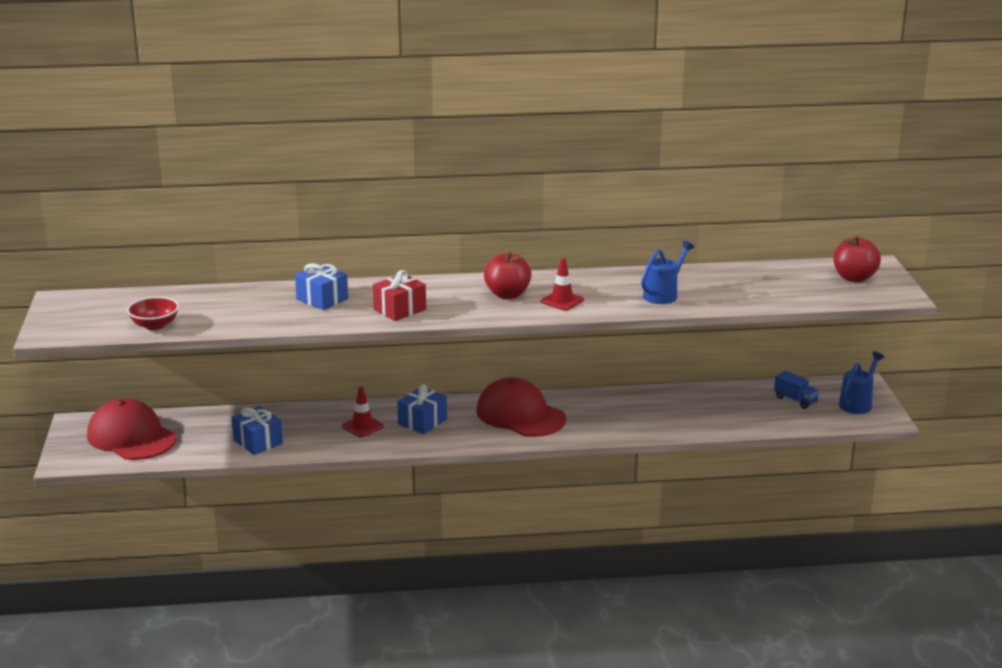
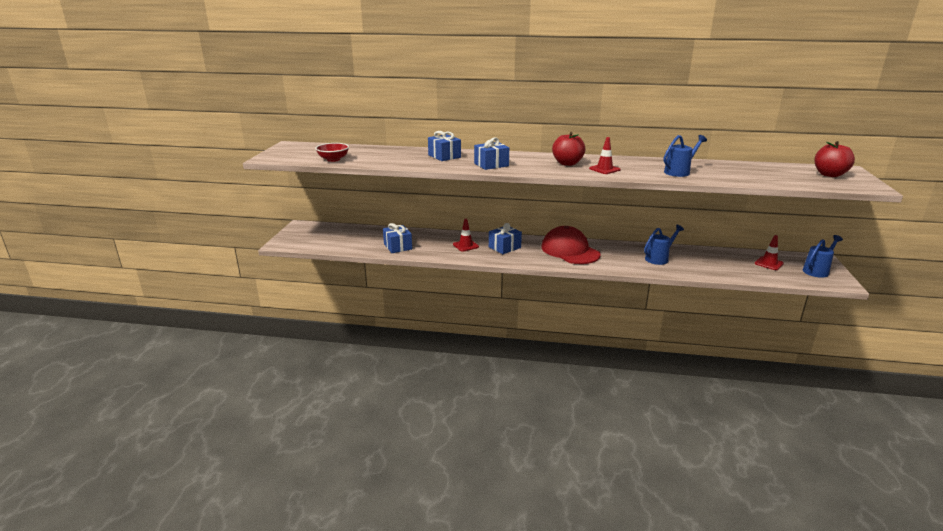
camera: 15 degrees right, 0 degrees up
(131, 437) = (326, 236): red cap -> none
(400, 310) = (491, 165): red gift -> blue gift
(648, 411) = (659, 258): none -> blue watering can
(795, 400) = (769, 263): blue truck -> red traffic cone

